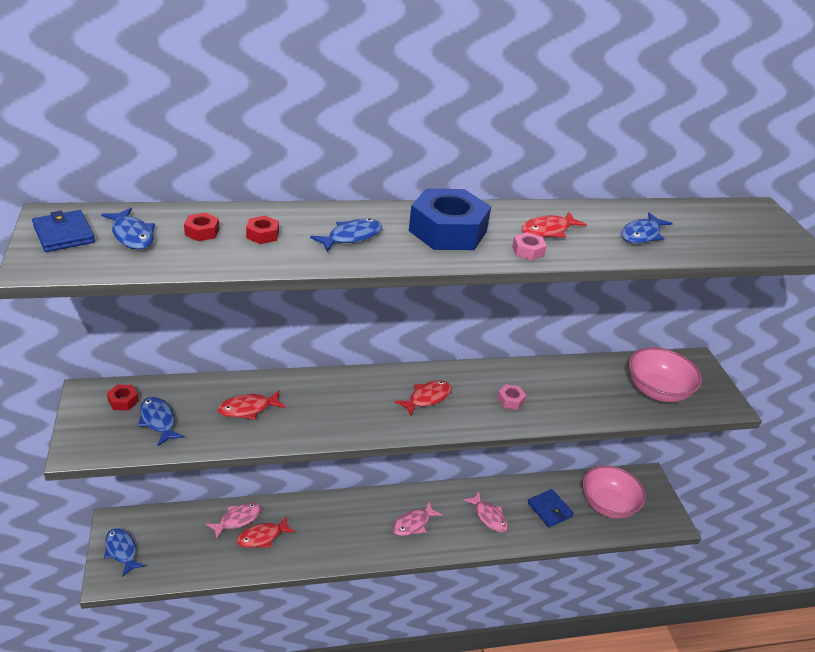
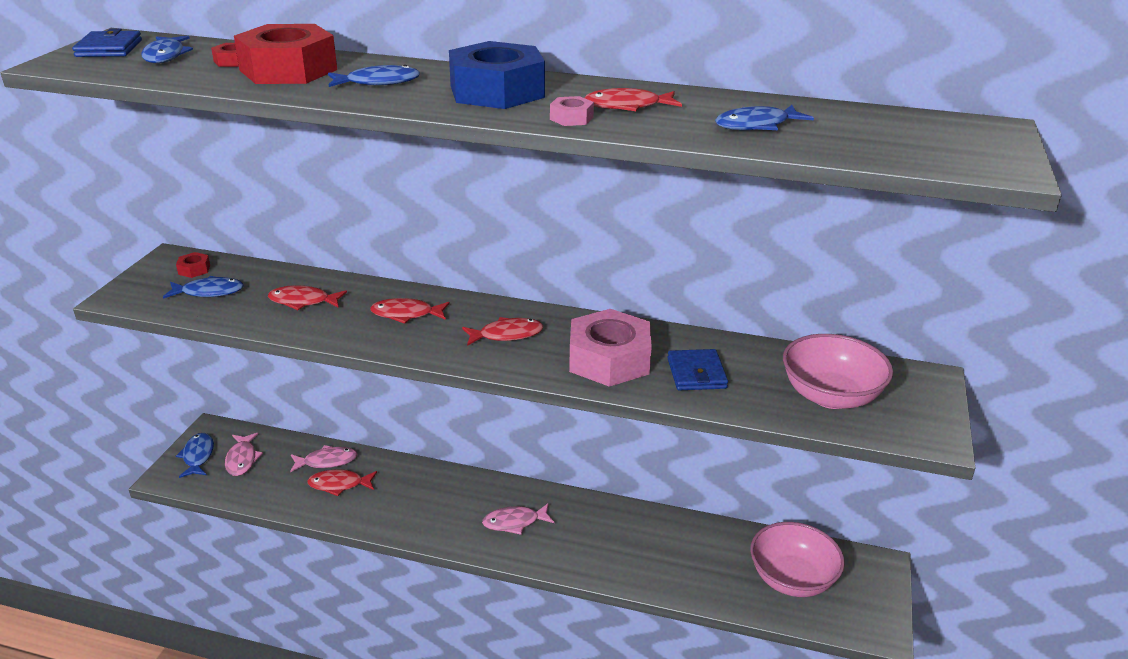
camera: 30 degrees right, 5 degrees down
(158, 421) = (209, 292): blue fish -> blue fish turned 90 degrees clockwise
(262, 235) = (288, 70): red nut -> red nut, size x2.43
(340, 399) = (406, 314): none -> red fish
(488, 516) = (614, 543): pink fish -> pink fish (242, 459)
(510, 400) = (609, 360): pink nut -> pink nut, size x2.43
(549, 510) = (703, 560): blue wallet -> blue wallet (696, 373)

